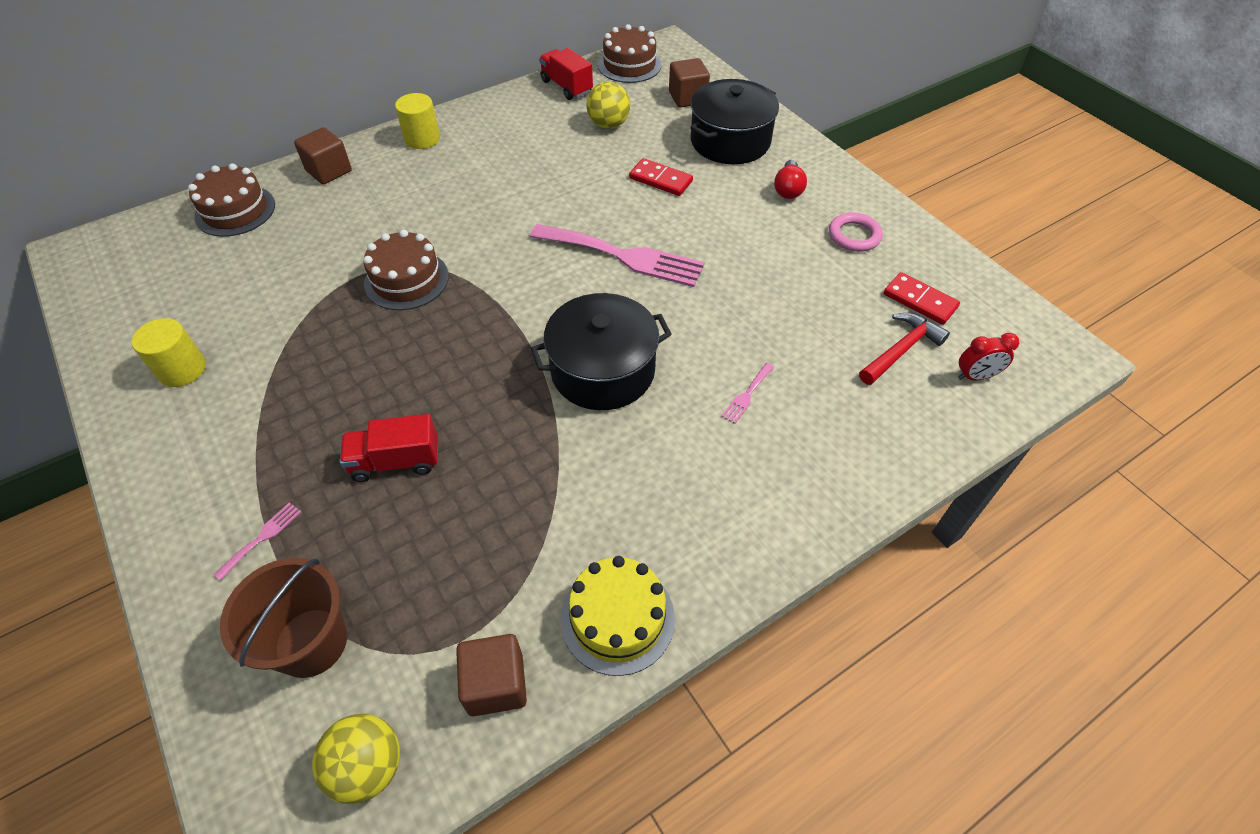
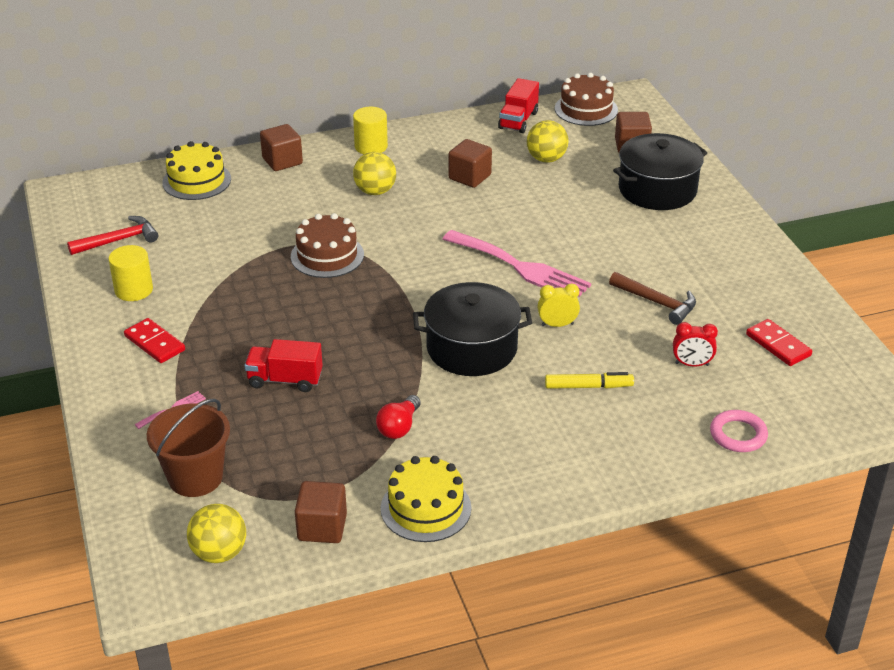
camera: 15 degrees right, 15 degrees down
(235, 210) = (196, 181): brown cake -> yellow cake
(440, 191) = (375, 191): none -> yellow ball
(536, 157) = (469, 177): none -> brown cube
(566, 87) = (518, 120): red truck -> red truck turned 135 degrees counterclockwise
(660, 180) = (578, 212): red domino -> red domino (155, 343)
(686, 321) = (557, 325): none -> yellow clock
(747, 395) = (588, 386): pink fork -> yellow marker
(779, 273) = (657, 303): none -> brown hammer
(788, 189) = (696, 238): red light bulb -> red light bulb (399, 427)
(854, 236) = (741, 285): pink ring -> pink ring (738, 435)
(901, 350) = (741, 378): red hammer -> red hammer (119, 240)
(975, 376) = (800, 409): red clock -> red clock (692, 364)

